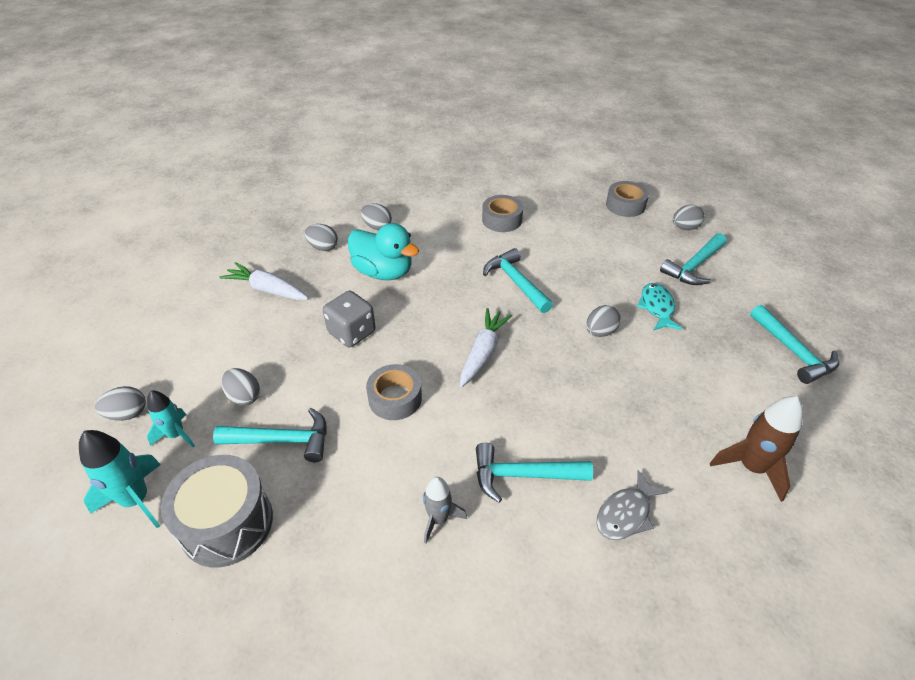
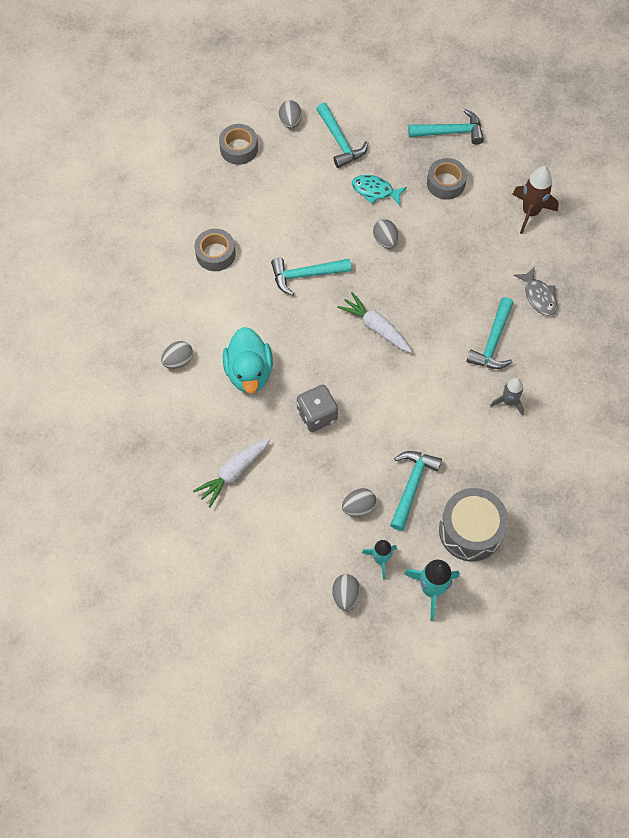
camera: 70 degrees left, 20 degrees up
(323, 247) = (190, 414): grey egg -> none
(383, 272) = (249, 372): turquoise duck -> turquoise duck turned 120 degrees clockwise
(395, 398) = (399, 401): grey tape -> grey tape (446, 183)

